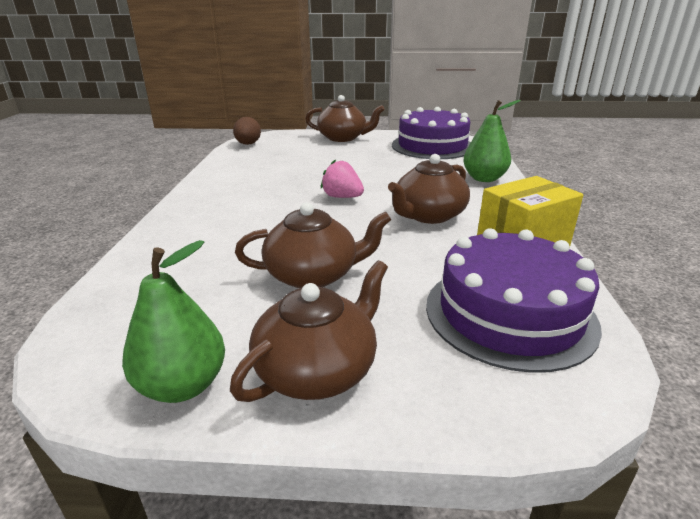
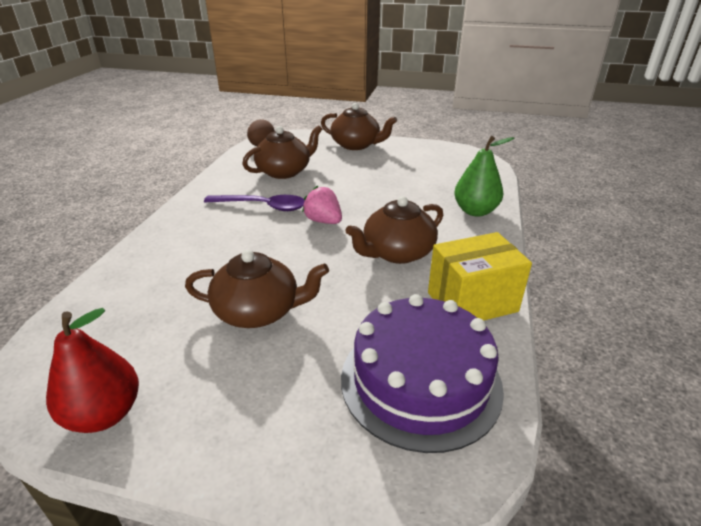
camera: 10 degrees right, 5 degrees up
(183, 385) = (104, 414): green pear -> red pear
(274, 190) = (263, 206): none -> purple spoon
(317, 370) = (220, 416): brown teapot -> brown teapot (284, 171)
(432, 146) = (441, 163): purple cake -> none

